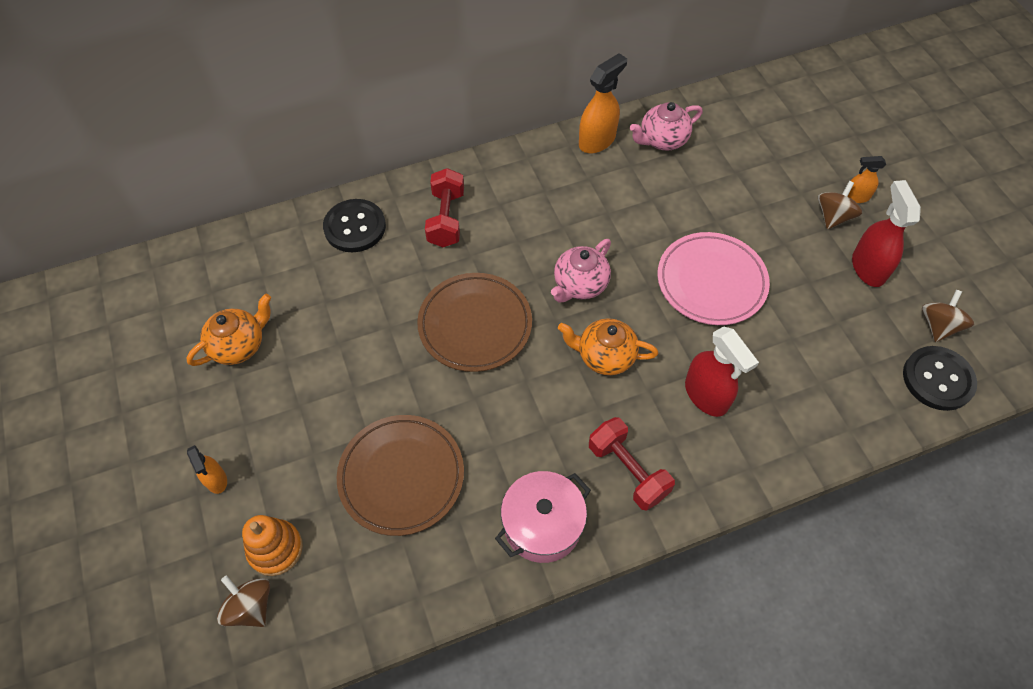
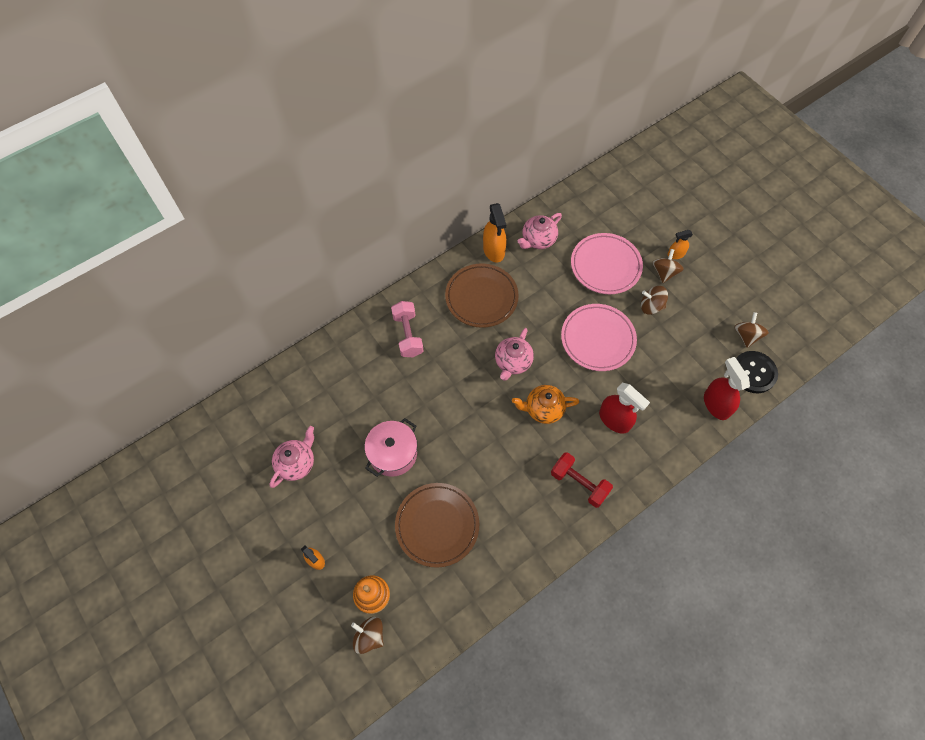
camera: 15 degrees left, 5 degrees up
(239, 345) = (296, 463): orange teapot -> pink teapot
(355, 227) = (346, 356): black button -> none
(446, 219) = (408, 335): red dumbbell -> pink dumbbell
(475, 325) = (452, 408): brown plate -> brown plate (481, 297)
(542, 525) = (536, 533): pink pot -> pink pot (393, 453)
(597, 140) = (494, 250): orange spray bottle -> orange spray bottle turned 135 degrees clockwise
(749, 191) = (605, 266): none -> pink plate
(802, 256) = (651, 306): none -> brown spinning top
(868, 267) = (694, 304): red spray bottle -> red spray bottle (716, 404)

